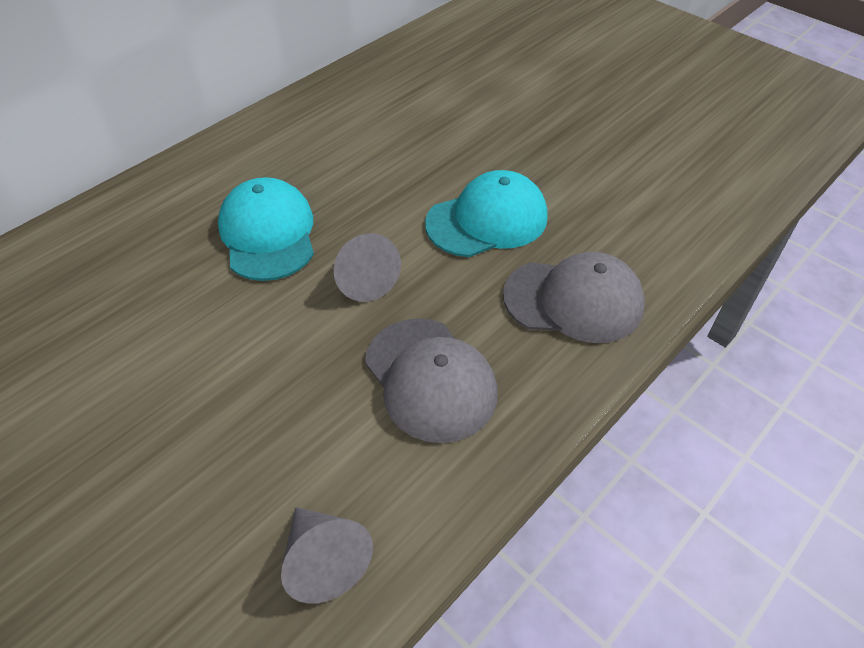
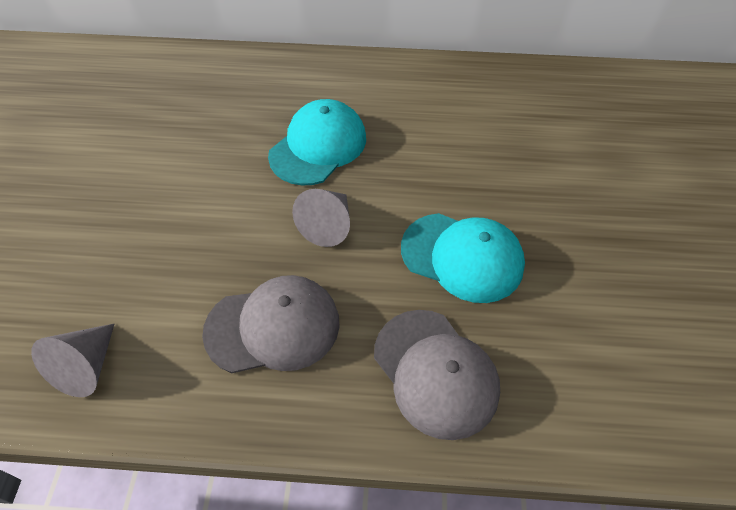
camera: 50 degrees right, 5 degrees up
(430, 379) = (273, 327): grey cap -> grey cap turned 120 degrees counterclockwise

